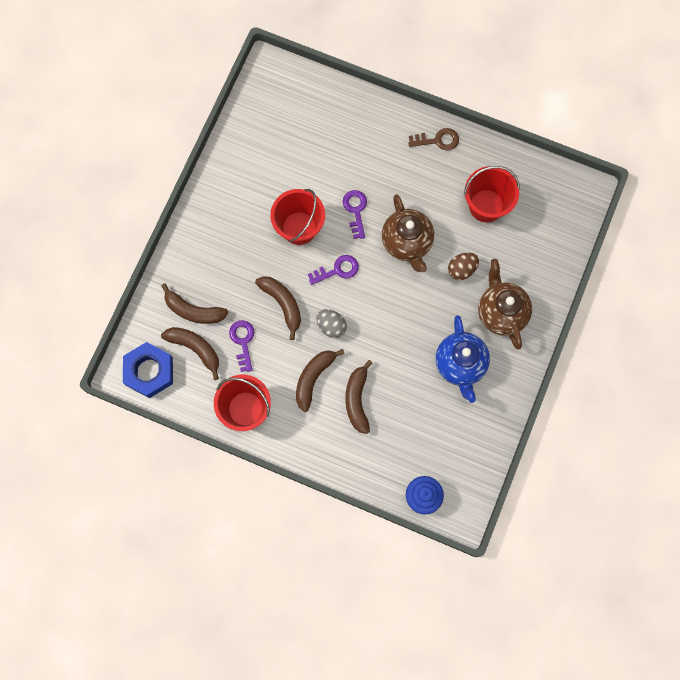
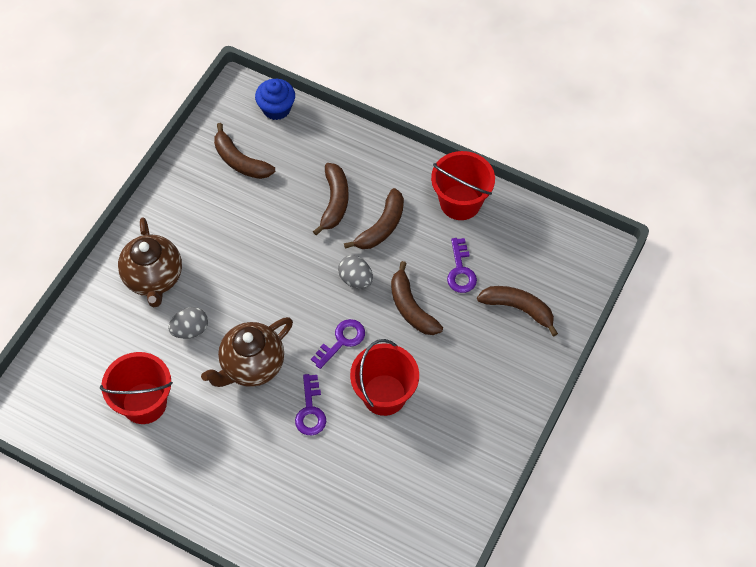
camera: 175 degrees left, 15 degrees down
(149, 371) = (570, 248): blue nut -> none
(195, 349) = (516, 267): brown banana -> brown banana (240, 161)
(337, 270) = (341, 341): purple key -> purple key turned 150 degrees clockwise
(407, 243) = (252, 366): brown teapot -> brown teapot turned 120 degrees counterclockwise
(437, 140) = (190, 494): brown key -> none
(460, 364) = (212, 228): blue teapot -> none
(462, 269) = (190, 330): brown egg -> grey egg

